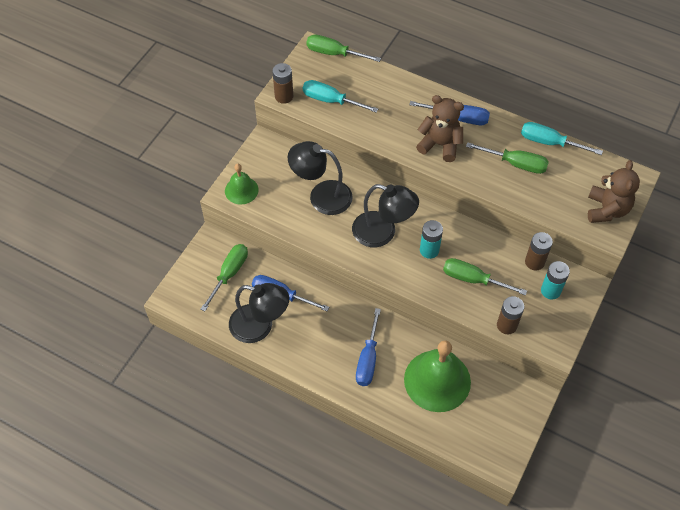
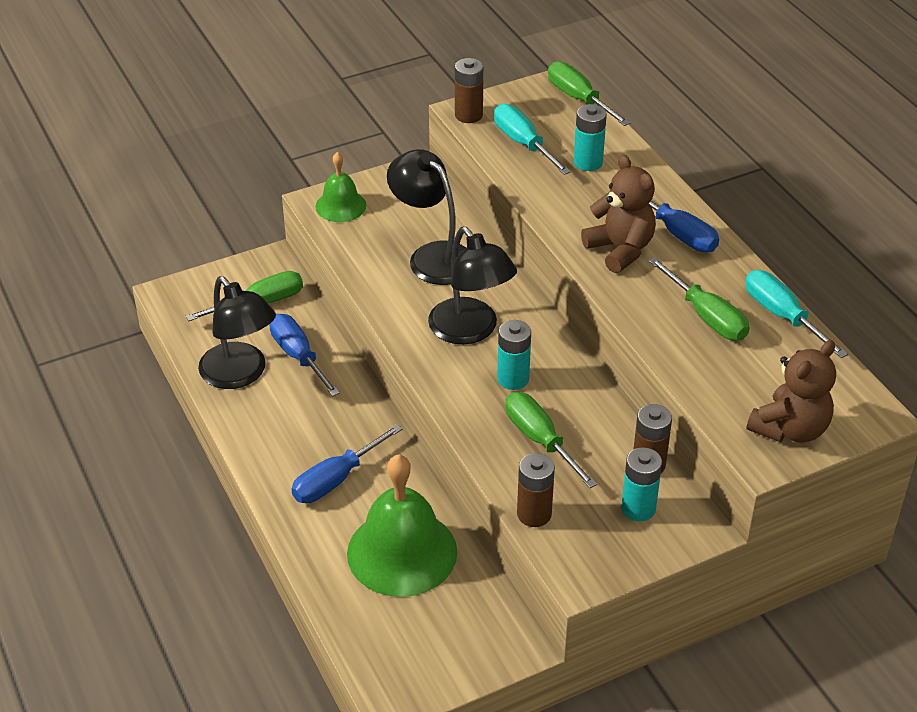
camera: 35 degrees right, 15 degrees down
(375, 95) = (588, 162): none -> turquoise battery

